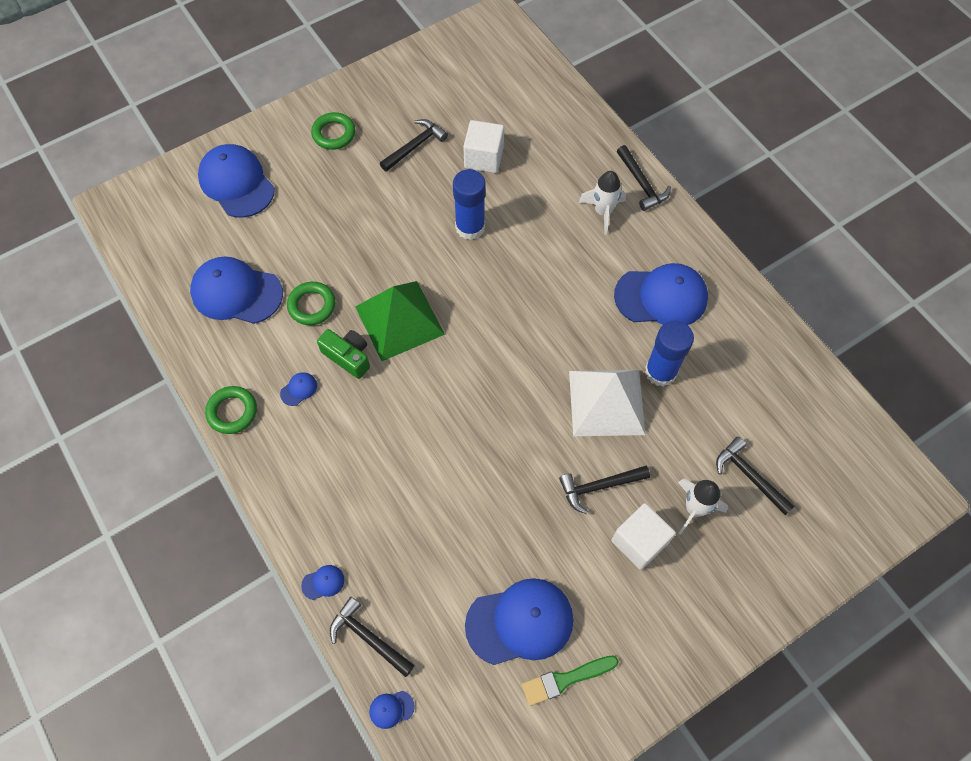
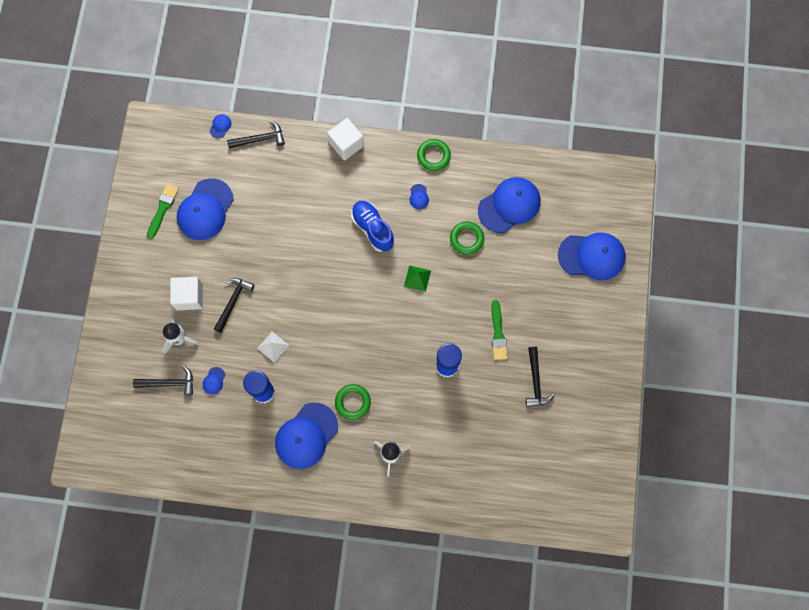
camera: 130 degrees right, 10 degrees up
(323, 582) = (303, 138): blue cap -> blue cap (214, 380)
(334, 134) = (586, 339): green ring -> green ring (353, 402)
(348, 357) = (417, 235): green camera -> none
(379, 407) = (372, 229): none -> blue shoe
(394, 207) = (498, 333): none -> green brush
(399, 320) = (417, 278): green pyramid -> green pyramid, size x0.46
(484, 158) = (492, 416): white cube -> white cube (346, 144)
(606, 402) = (273, 346): white pyramid -> white pyramid, size x0.46
(641, 183) = (391, 498): black hammer -> none

